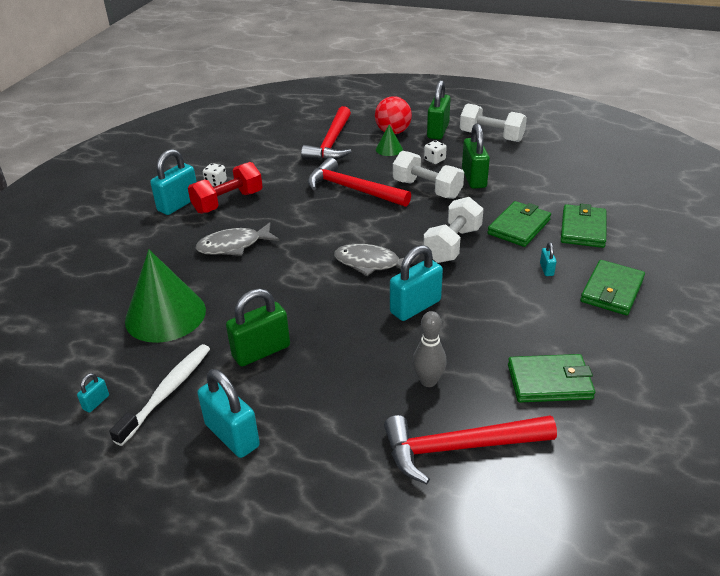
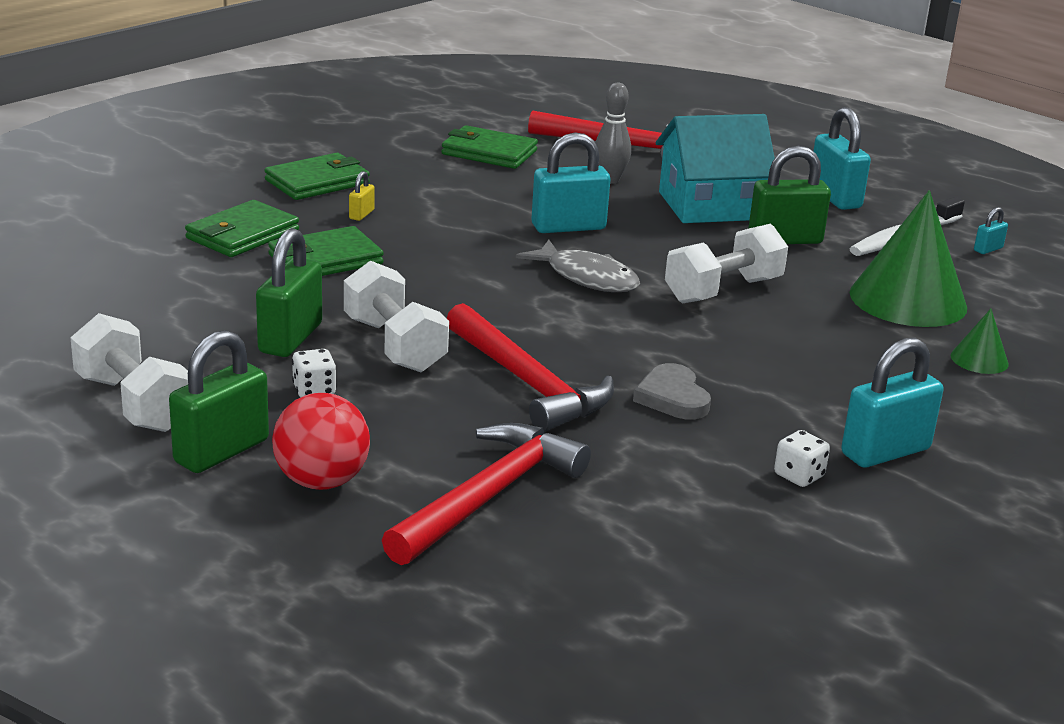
camera: 160 degrees left, 10 degrees down
(228, 202) = (782, 427): red dumbbell -> none
(233, 246) = (790, 353): grey fish -> none
(283, 202) = (672, 397): none -> grey heart
(333, 375) = (709, 206): none -> turquoise house
(389, 149) = (377, 441): green cone -> green cone (979, 359)
(452, 244) = (448, 267): white dumbbell -> white dumbbell (723, 290)
(546, 269) = (361, 214): turquoise padlock -> yellow padlock

